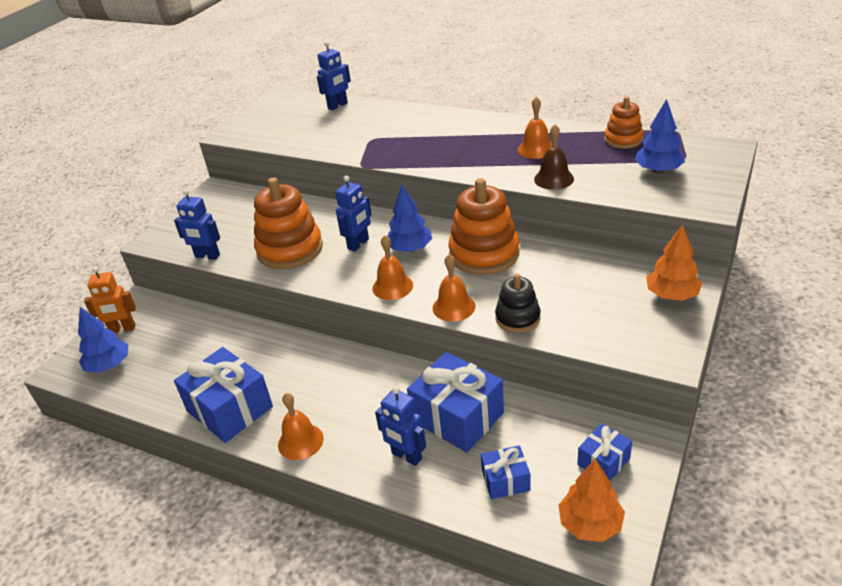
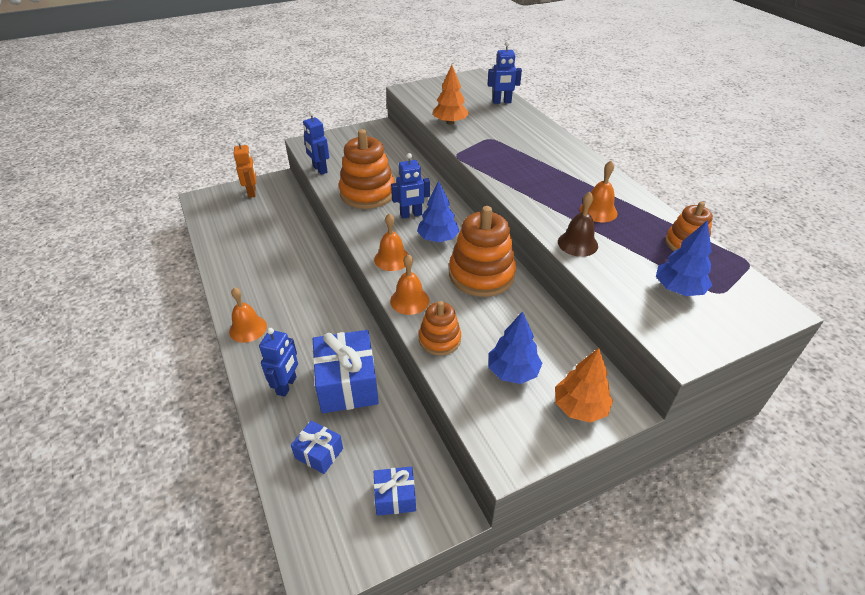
camera: 35 degrees right, 5 degrees up
(109, 365) = (221, 210): blue tree -> blue tree (513, 371)
(122, 329) = (252, 192): orange robot -> orange robot turned 135 degrees counterclockwise
(230, 409) = (240, 279): blue gift -> none
(406, 456) = (287, 385): blue robot -> blue robot turned 150 degrees counterclockwise
(517, 318) = (439, 339): black stacking toy -> orange stacking toy
(590, 524) = (328, 534): orange tree -> orange tree (450, 122)

